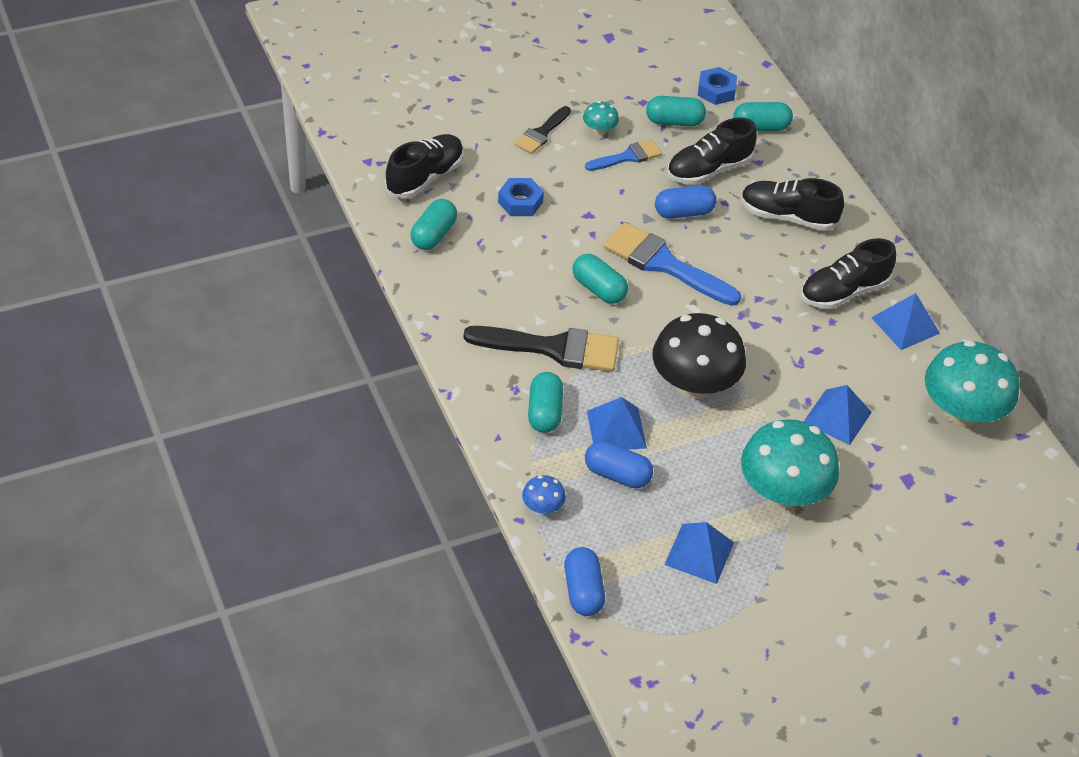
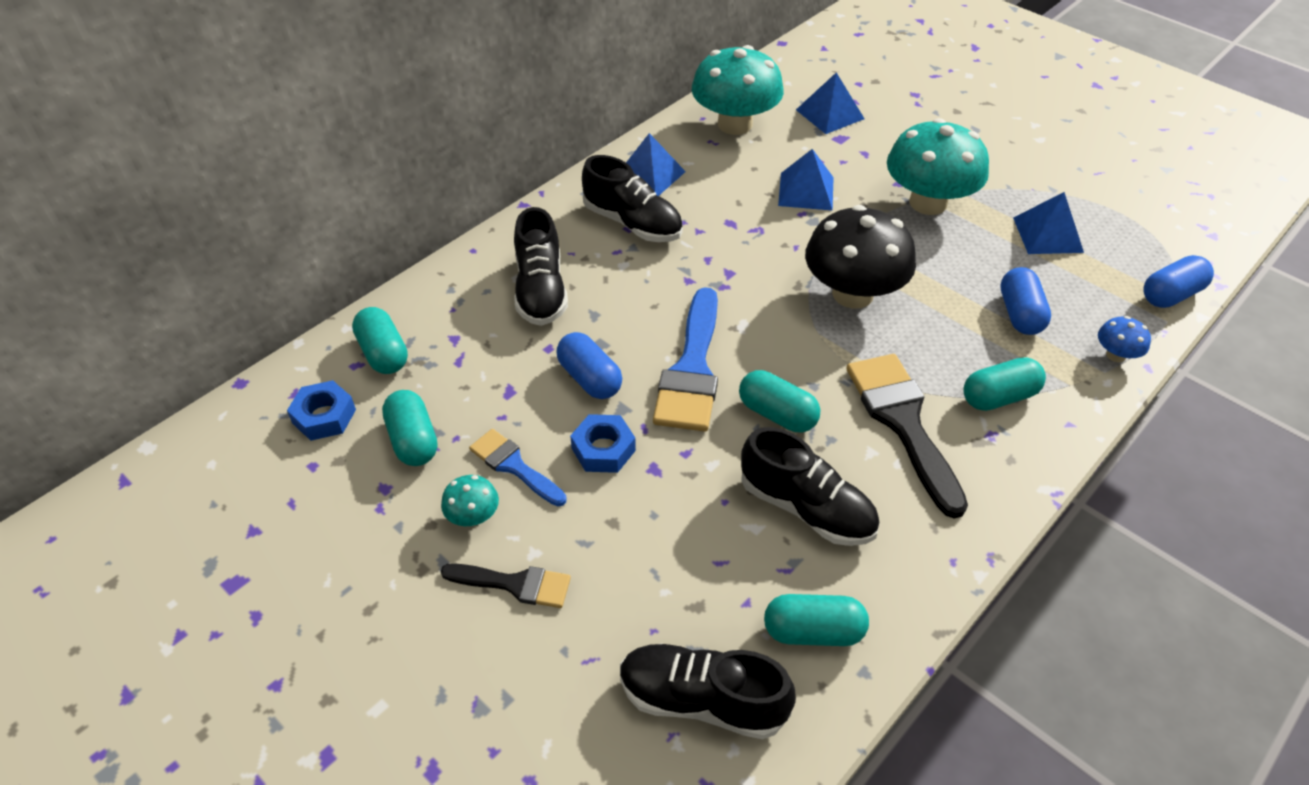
camera: 110 degrees left, 0 degrees up
(520, 202) = (678, 553): blue nut -> blue nut (603, 449)
(598, 289) = (777, 414): turquoise capsule -> turquoise capsule turned 75 degrees counterclockwise
(616, 429) = (965, 332): blue pyramid -> blue pyramid (829, 114)
(708, 170) = (495, 378): black shoe -> black shoe (806, 508)

